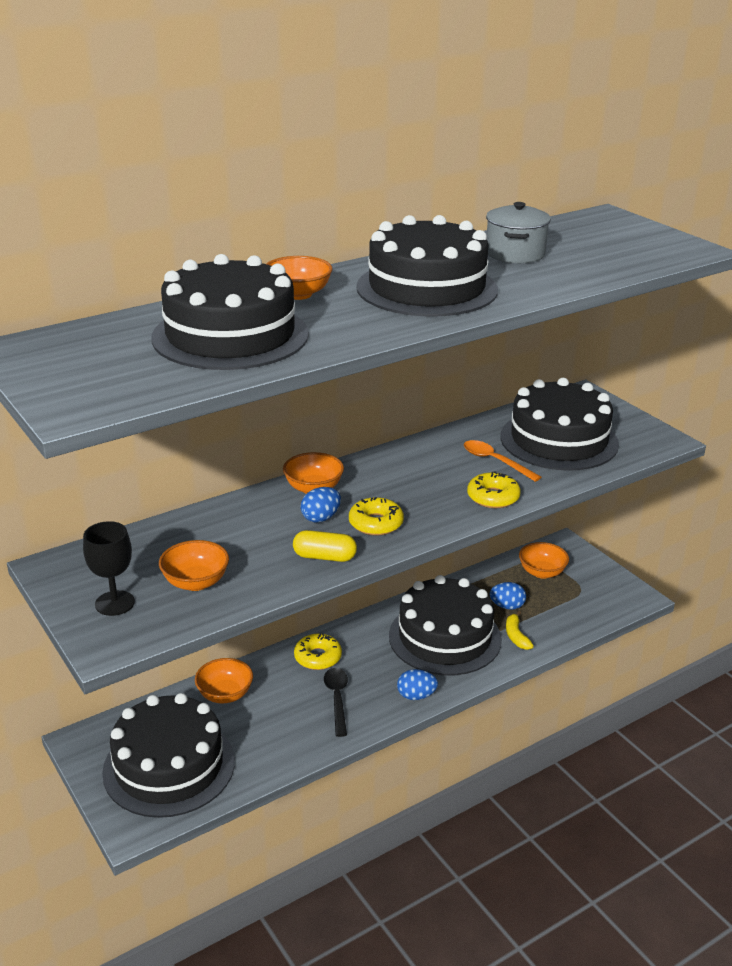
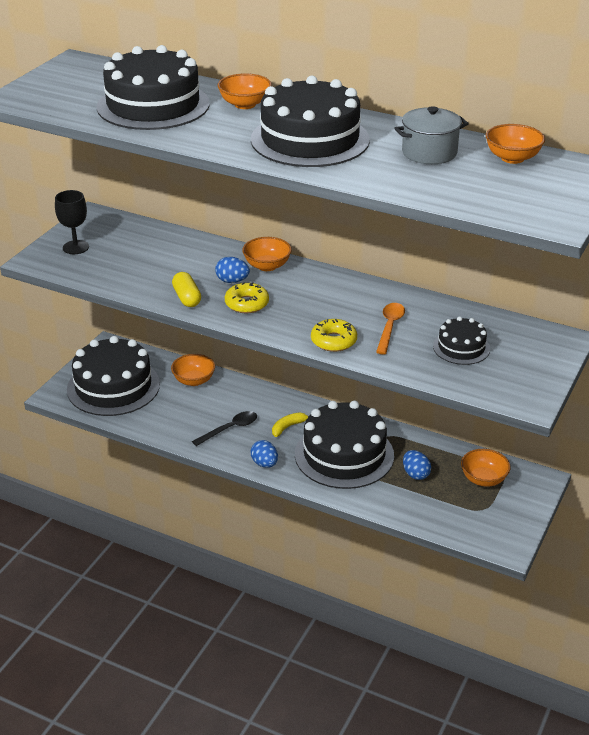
camera: 60 degrees right, 5 degrees up
(196, 582) = (118, 264): orange bowl -> orange bowl (512, 158)
(318, 657) = (265, 404): yellow donut -> none
(516, 636) = (381, 491): yellow banana -> yellow banana (288, 427)
(559, 440) = (461, 347): black cake -> black cake, size x0.50

